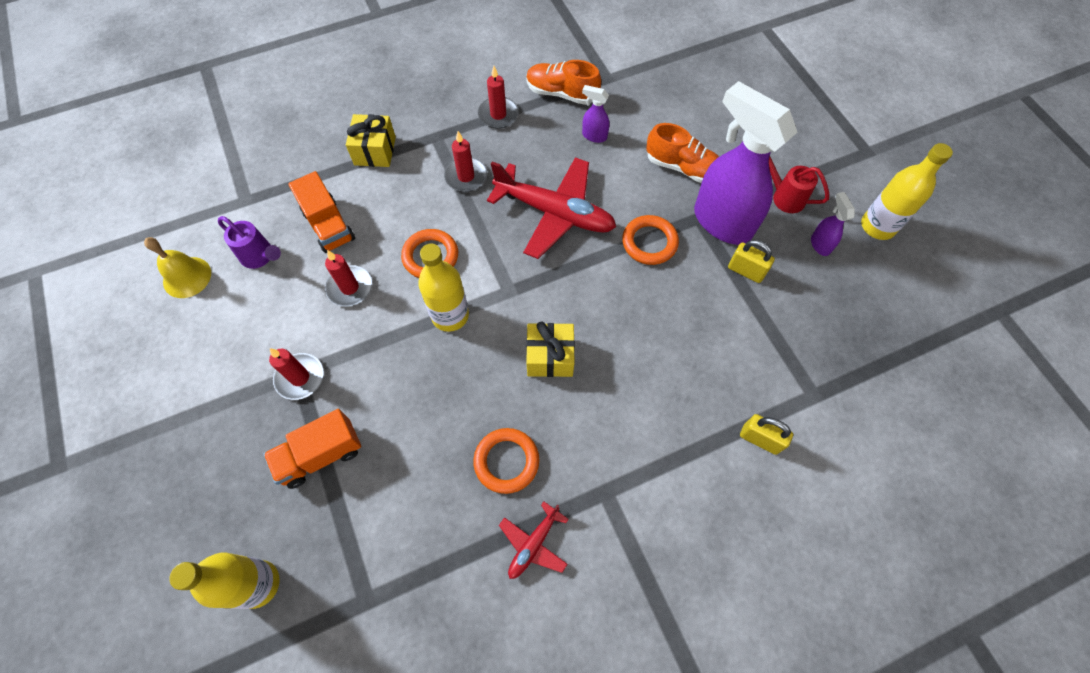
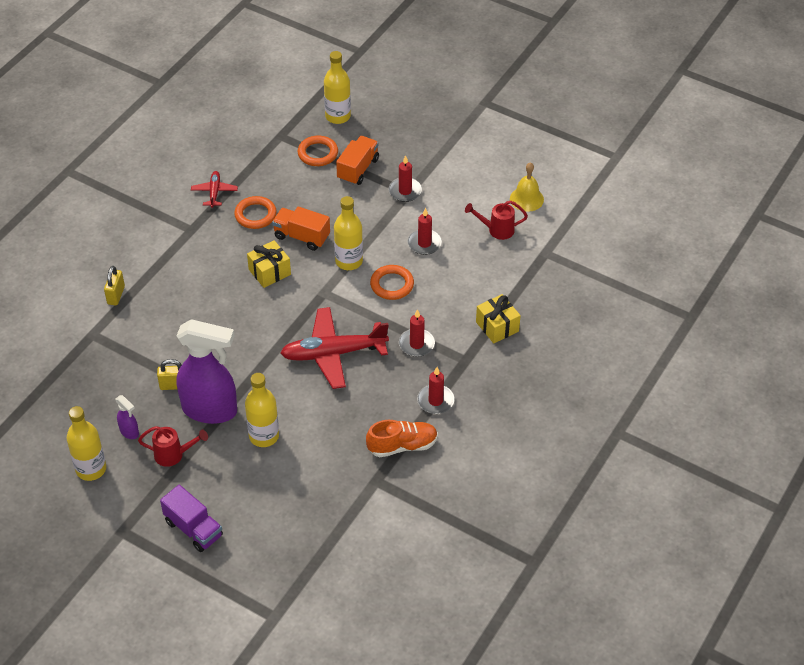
camera: 145 degrees right, 15 degrees down
(261, 257) = (496, 230): purple watering can -> red watering can
(329, 225) = (475, 267): orange truck -> orange truck (301, 237)
(594, 136) = (349, 424): purple spray bottle -> none
(649, 242) = (253, 369): orange ring -> orange ring (318, 153)
(682, 168) = (264, 436): orange shoe -> yellow bottle
(760, 439) = (116, 295): yellow padlock -> yellow padlock turned 75 degrees counterclockwise
(798, 120) = (193, 529): none -> purple truck

